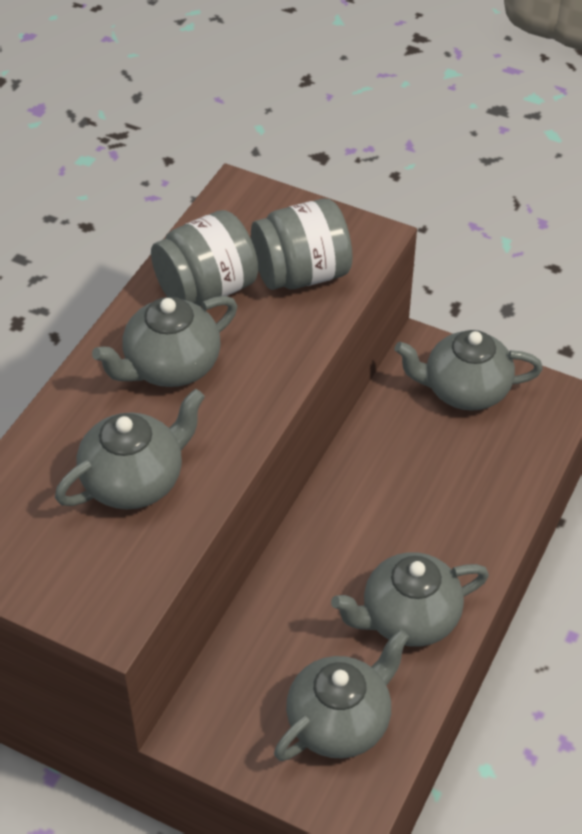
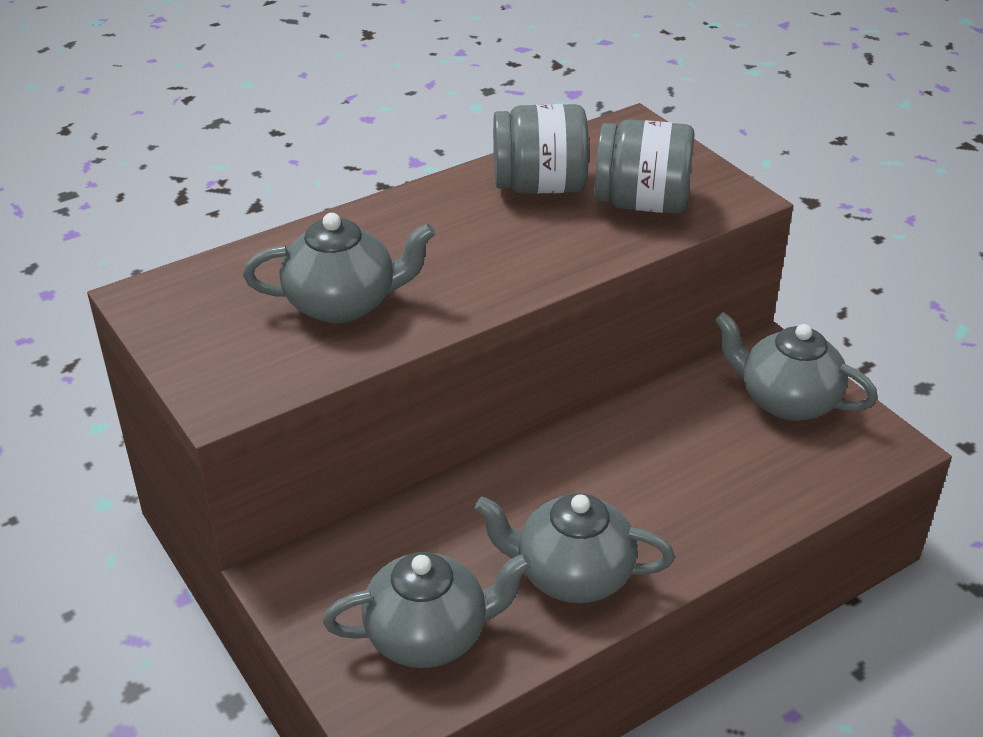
camera: 30 degrees right, 10 degrees down
(171, 366) = (454, 231): grey teapot -> none

